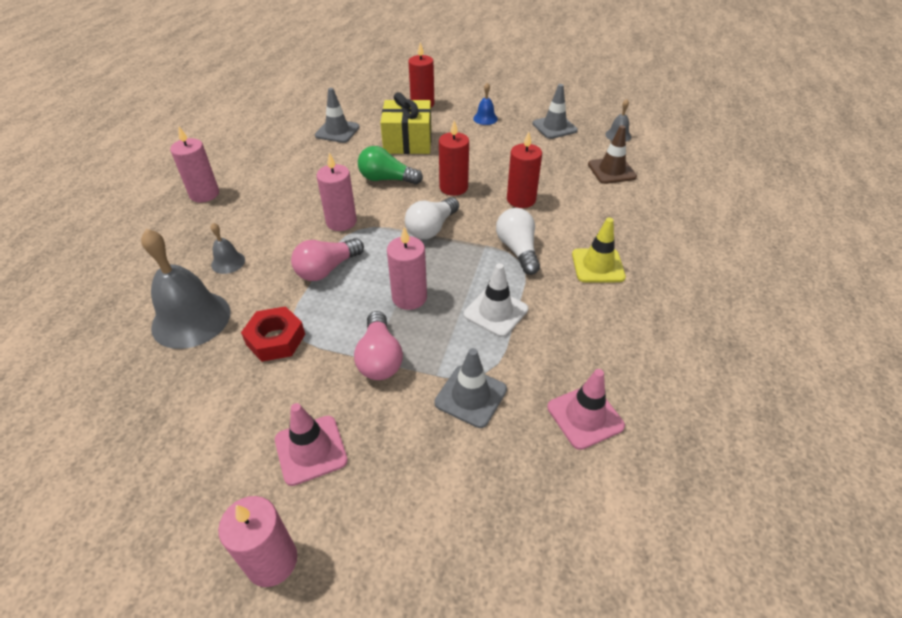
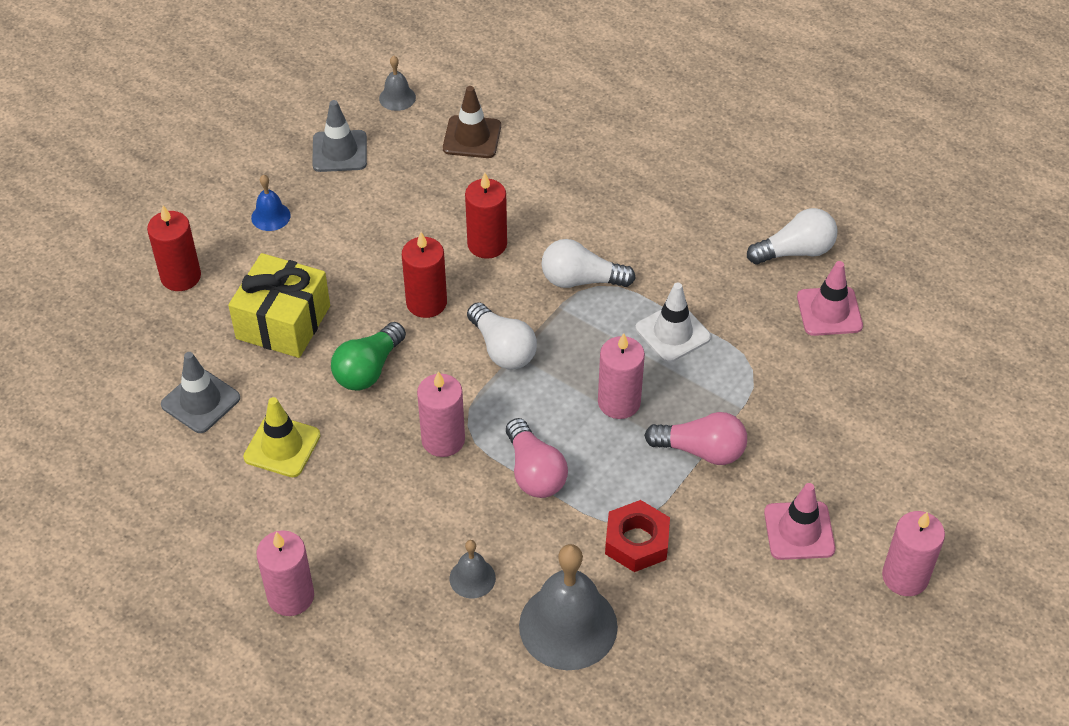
camera: 70 degrees left, 5 degrees up
(470, 396) = (777, 388): grey traffic cone -> none
(598, 266) = (638, 222): yellow traffic cone -> yellow traffic cone (282, 446)
(641, 373) = (795, 251): none -> white light bulb

